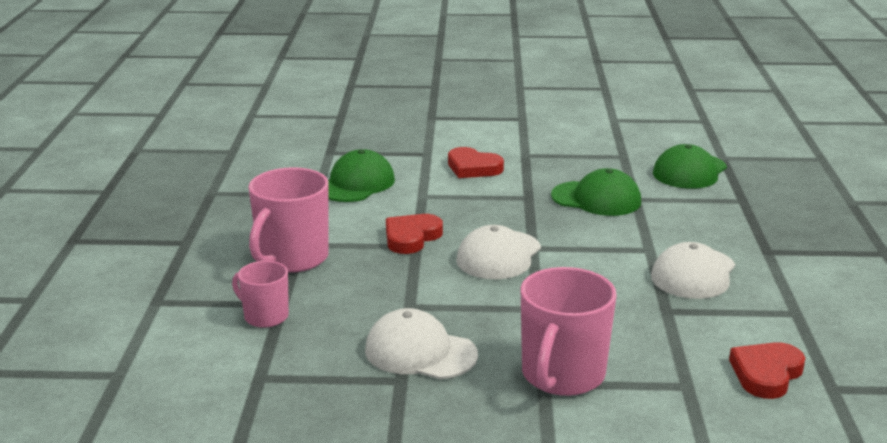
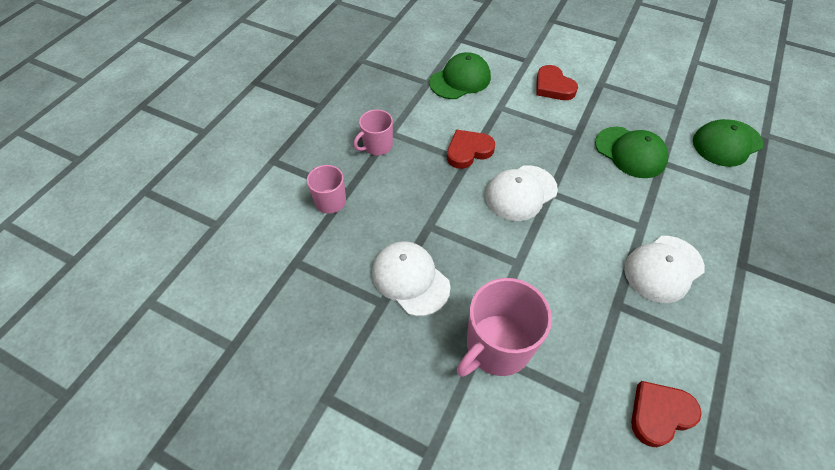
camera: 25 degrees right, 30 degrees up
(292, 258) = (377, 146): pink mug -> pink mug, size x0.57

